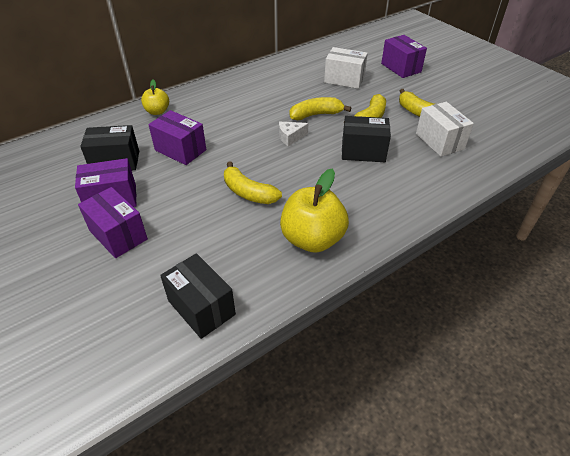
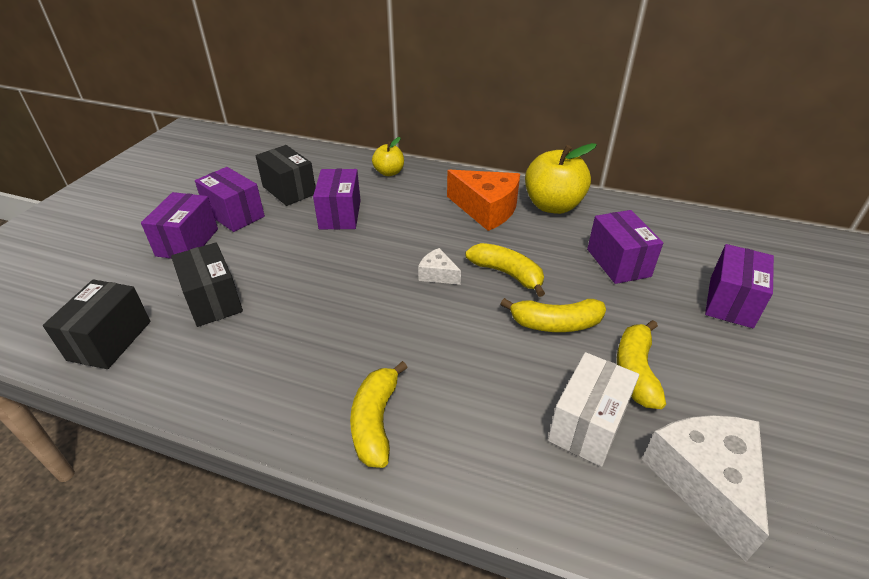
camera: 55 degrees right, 5 degrees down
(248, 192) = (307, 290): yellow banana -> yellow banana (376, 421)
(250, 95) = (486, 209): none -> orange cheese
(312, 239) = (259, 377): yellow apple -> yellow apple (553, 206)
(344, 79) = (618, 262): white box -> purple box
(363, 152) = (472, 349): black box -> black box (213, 300)
(489, 128) = (705, 482): none -> white cheese

